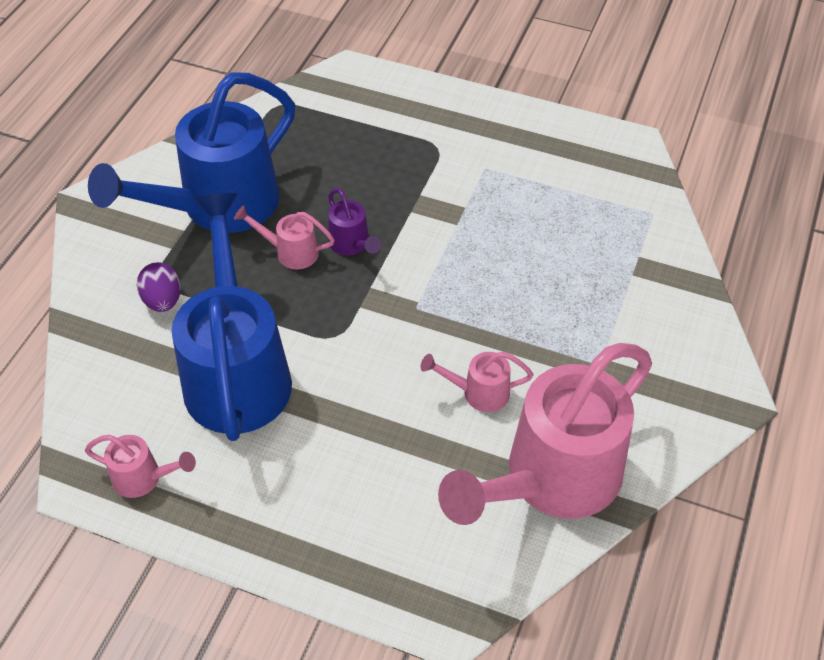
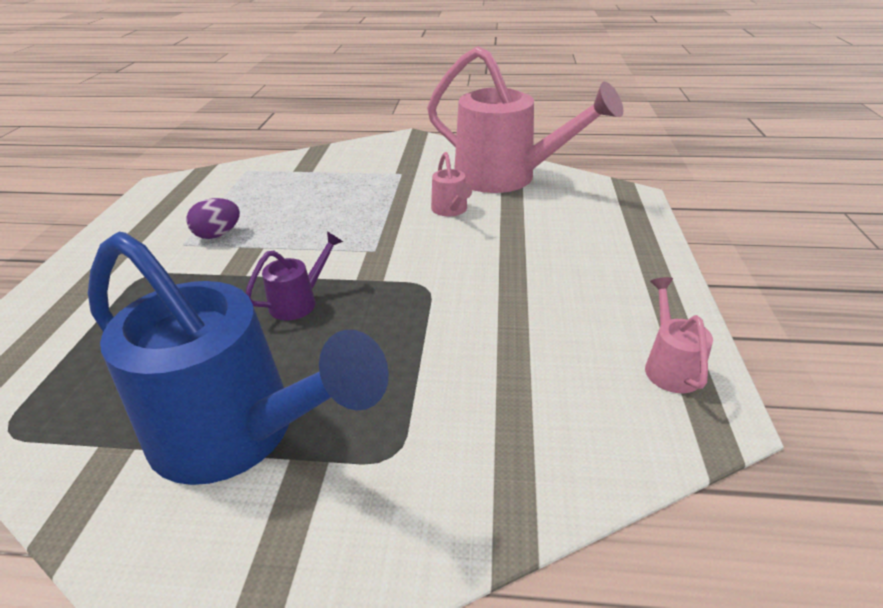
camera: 105 degrees left, 15 degrees down
(163, 301) = (428, 435): purple egg -> purple egg (218, 234)
(237, 371) = (501, 338): blue watering can -> none
(291, 252) = (317, 342): pink watering can -> none

